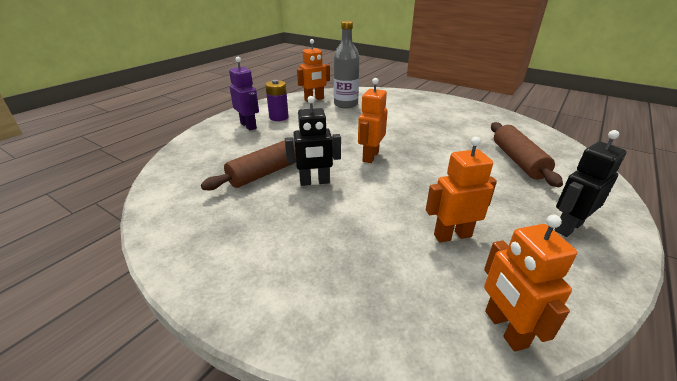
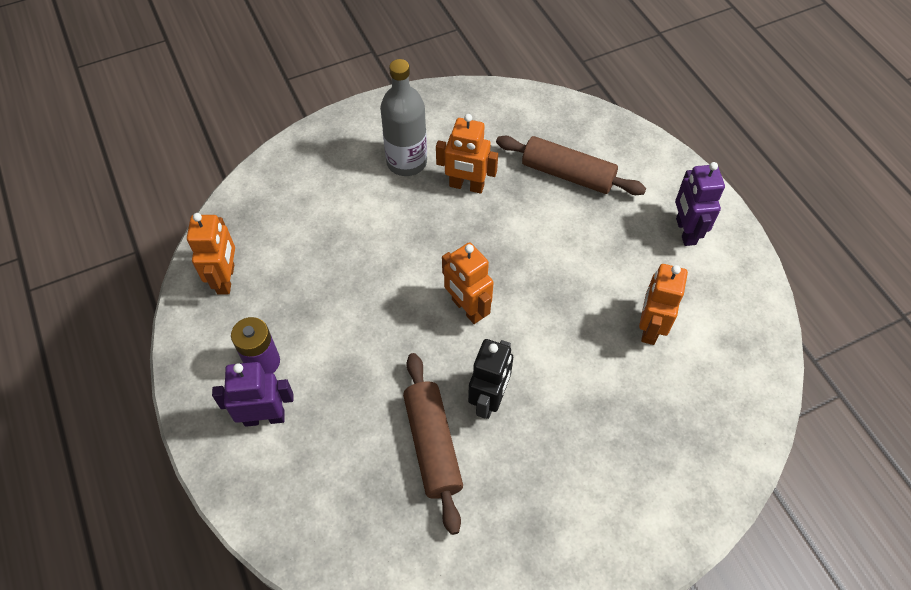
camera: 60 degrees left, 25 degrees up
(346, 104) = (283, 247): grey bottle -> grey bottle (406, 162)
(505, 329) = (759, 367): orange robot -> orange robot (466, 186)
(568, 227) = (685, 231): black robot -> purple robot

